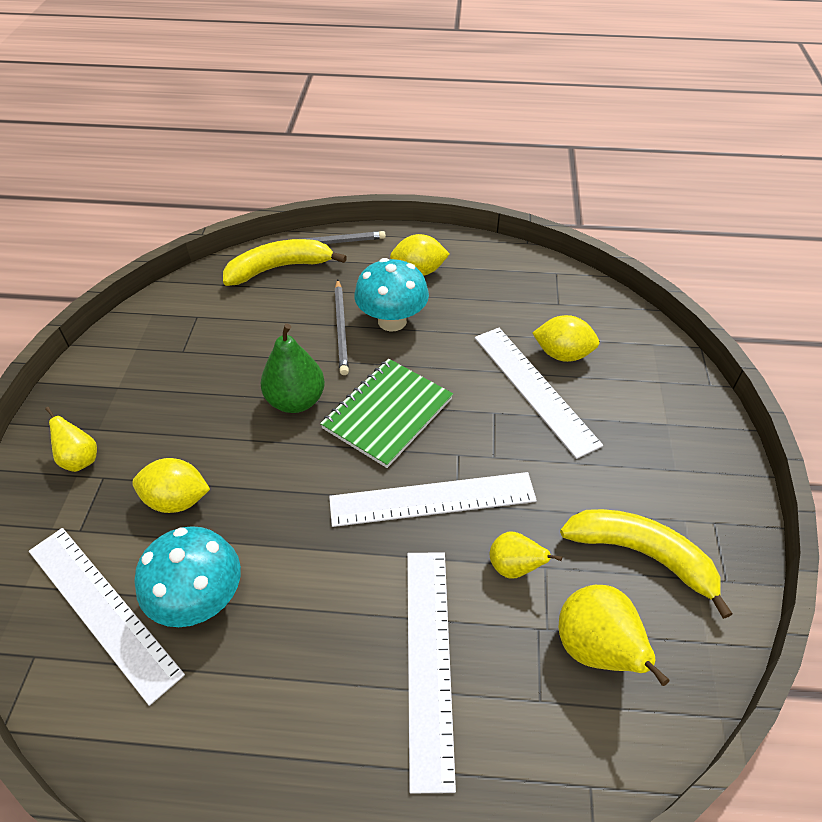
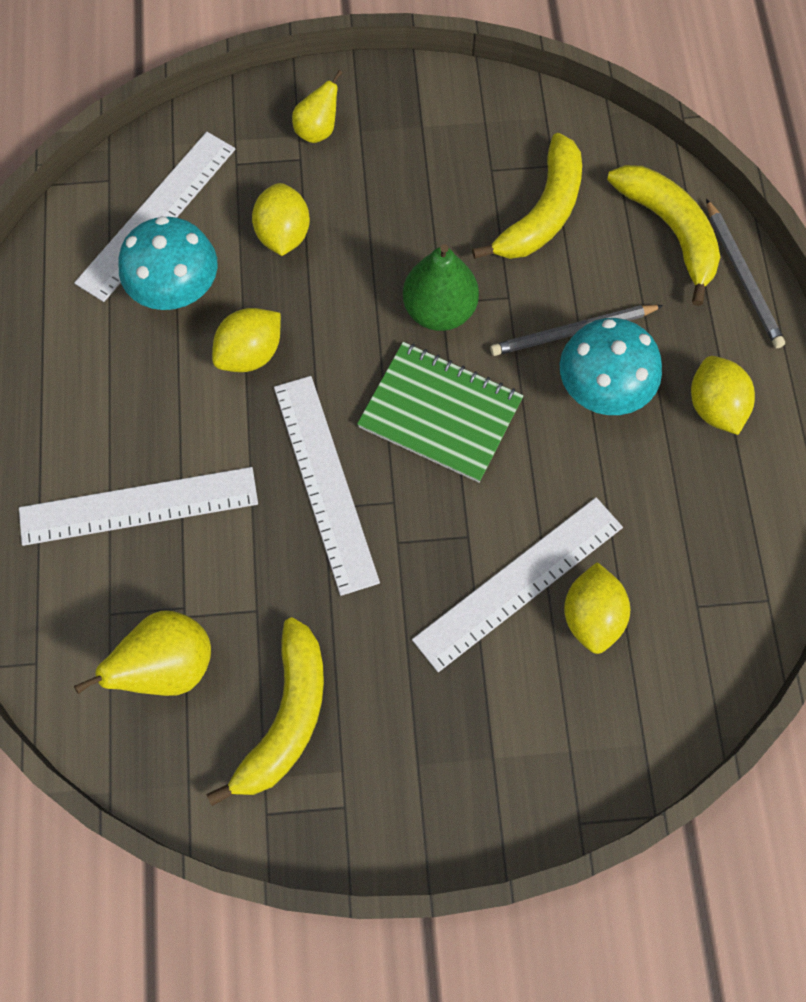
camera: 80 degrees right, 20 degrees up
(234, 328) = (542, 212): none -> yellow banana
(291, 542) = (250, 353): none -> yellow lemon
(514, 567) = (251, 578): yellow pear -> none

